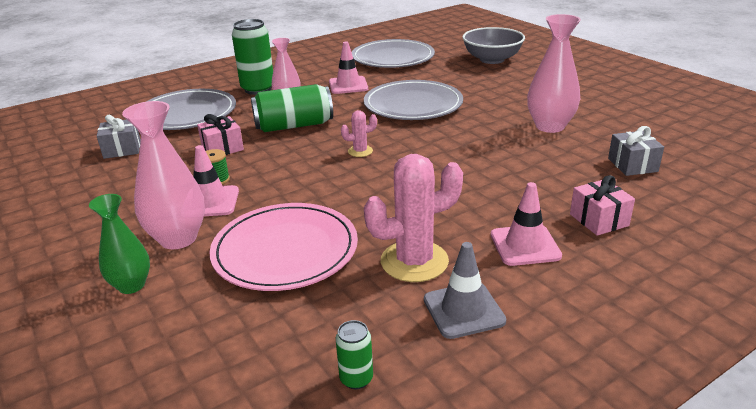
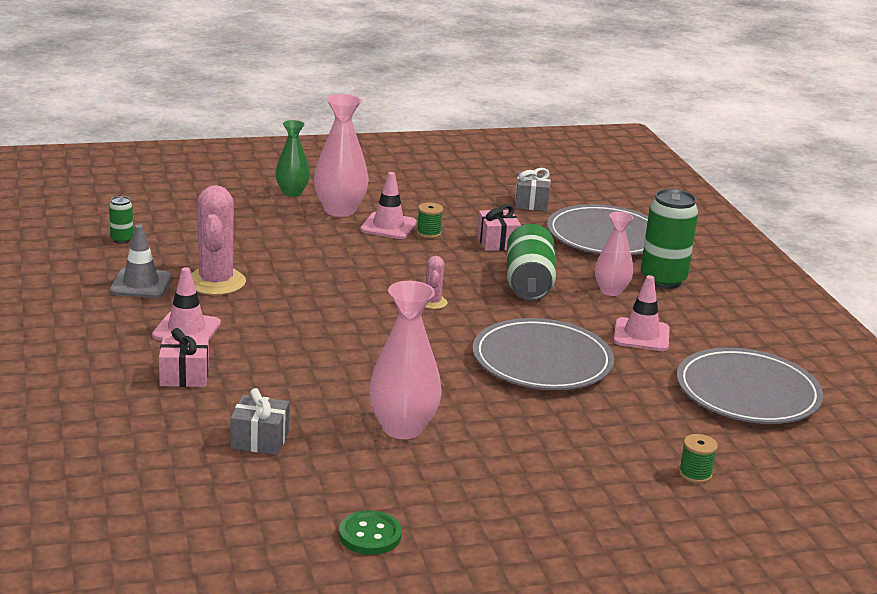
camera: 105 degrees right, 5 degrees down
(285, 250) = (283, 242): pink plate -> none
(492, 59) = (695, 474): grey bowl -> green spool
(666, 113) = (370, 535): none -> green button

